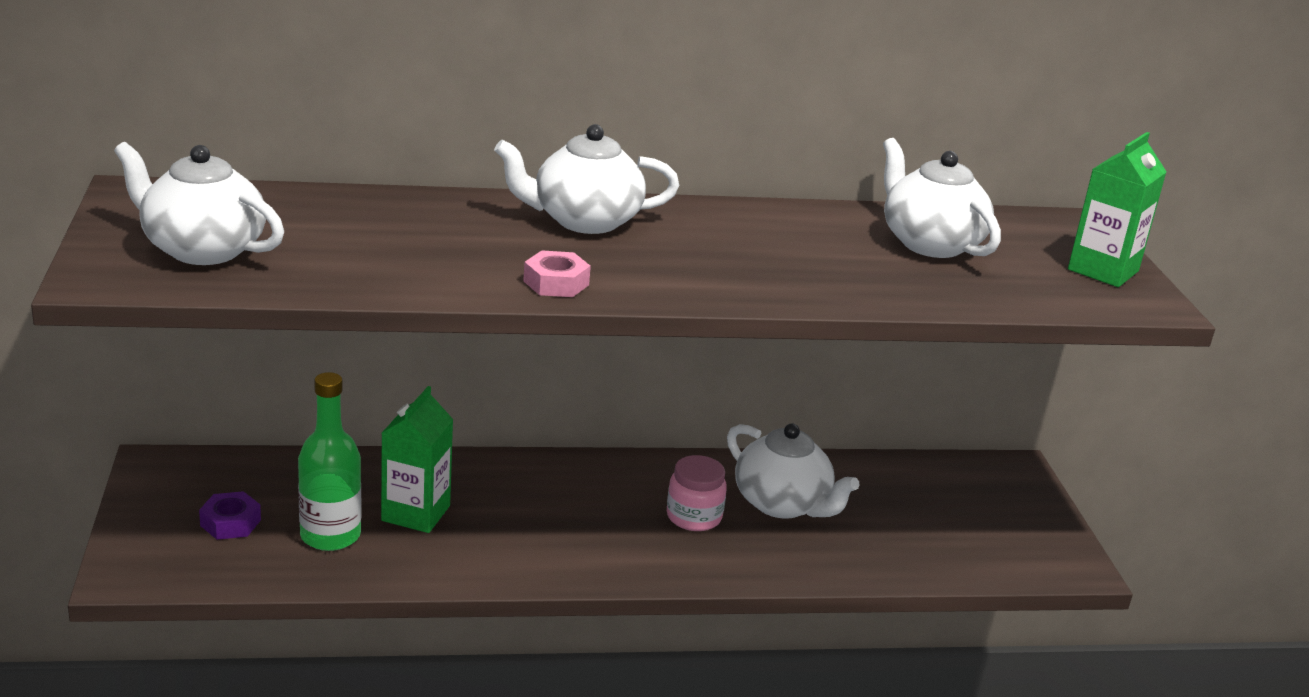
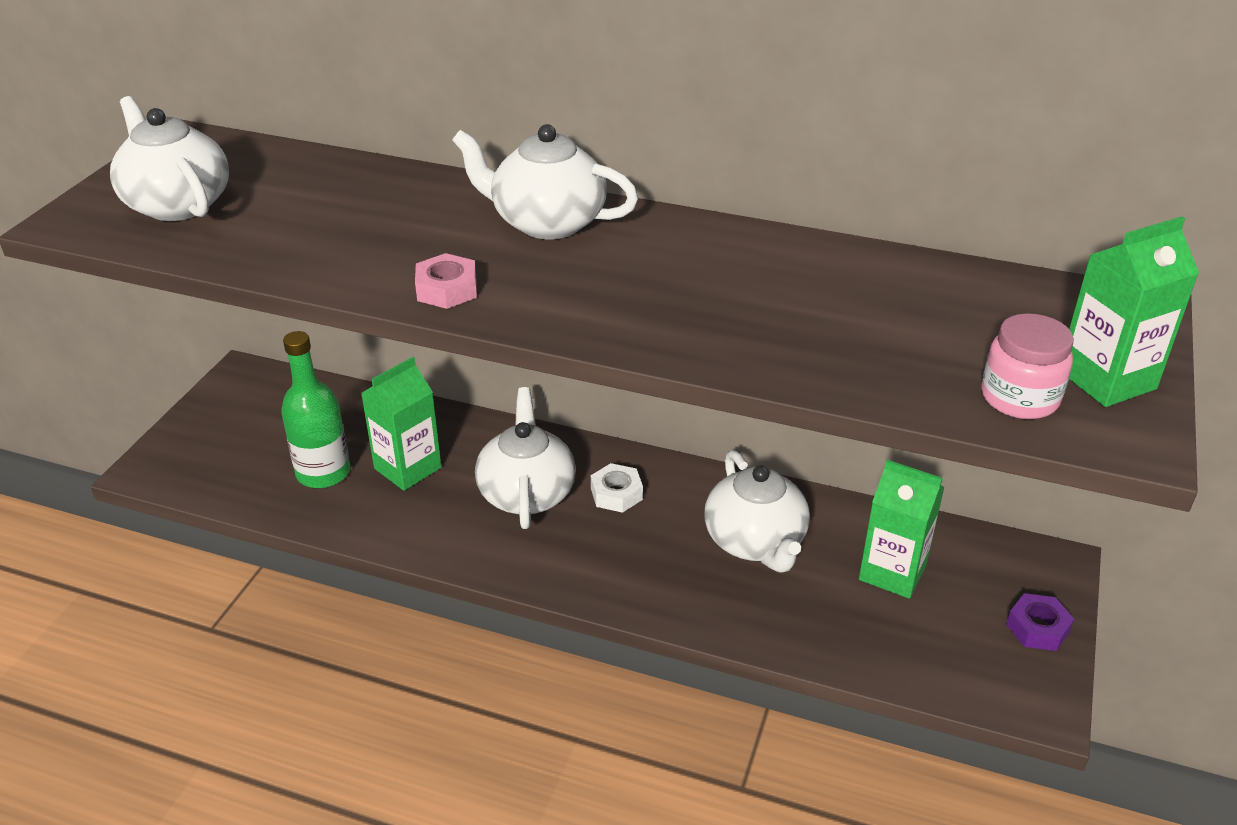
camera: 30 degrees right, 10 degrees up
(230, 523) = (256, 441): purple nut -> purple nut (1037, 628)
(634, 493) = (616, 494): none -> white nut
(694, 517) = (655, 534): pink jar -> pink jar (1019, 398)
(906, 502) = (892, 572): none -> green carton
(929, 243) = (908, 306): white teapot -> white teapot (526, 493)

